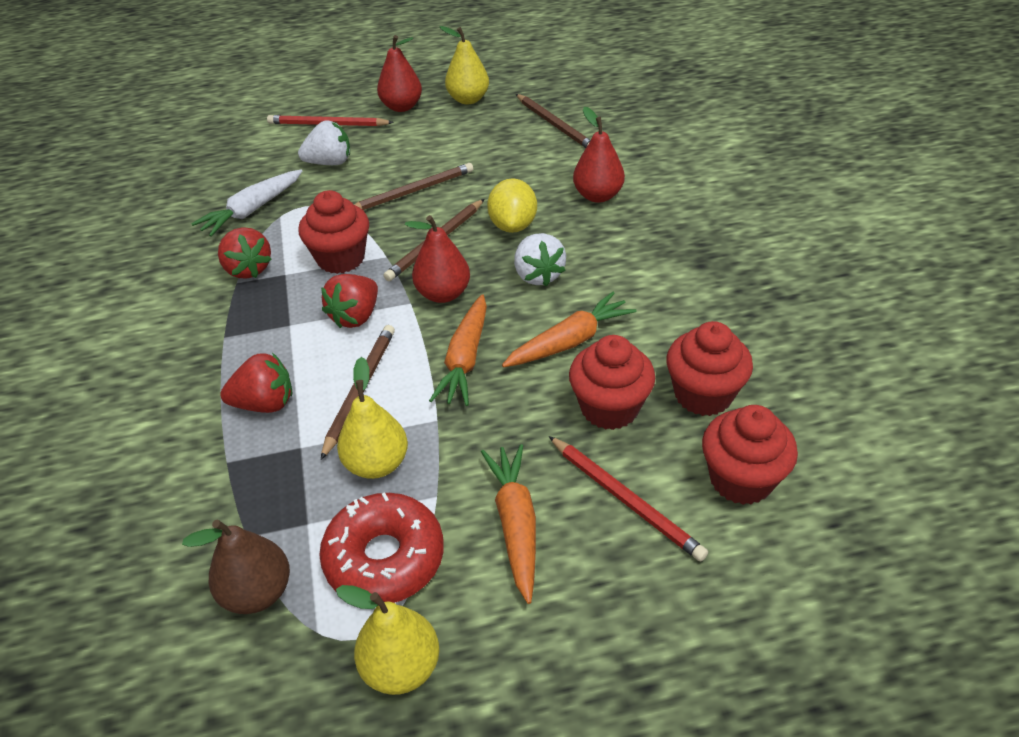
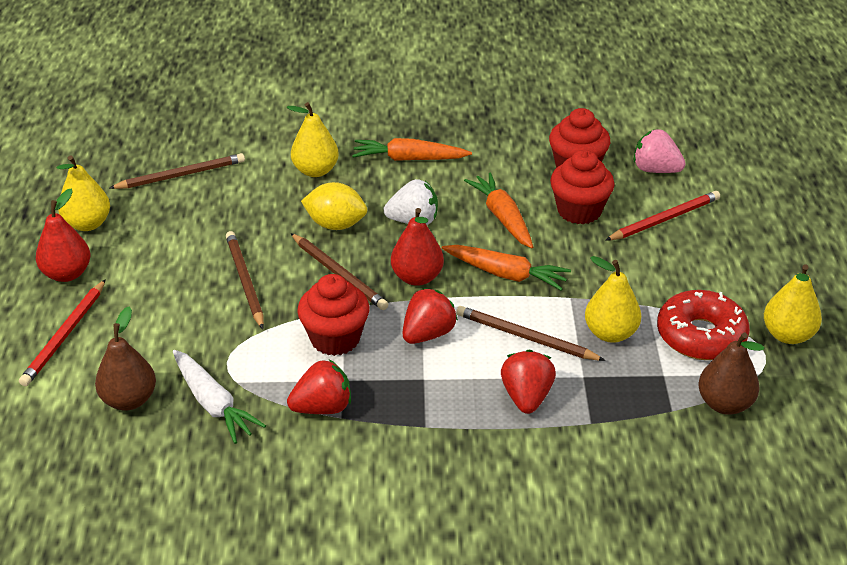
camera: 80 degrees left, 5 degrees down
(256, 170) = (129, 400): none -> brown pear
(329, 162) = (151, 338): white strawberry -> none
(355, 316) = (428, 334): red strawberry -> red strawberry turned 90 degrees counterclockwise
(515, 524) = (678, 270): orange carrot -> orange carrot (408, 159)
(597, 196) = (315, 171): red pear -> yellow pear
(741, 479) = (655, 170): red cupcake -> pink strawberry

